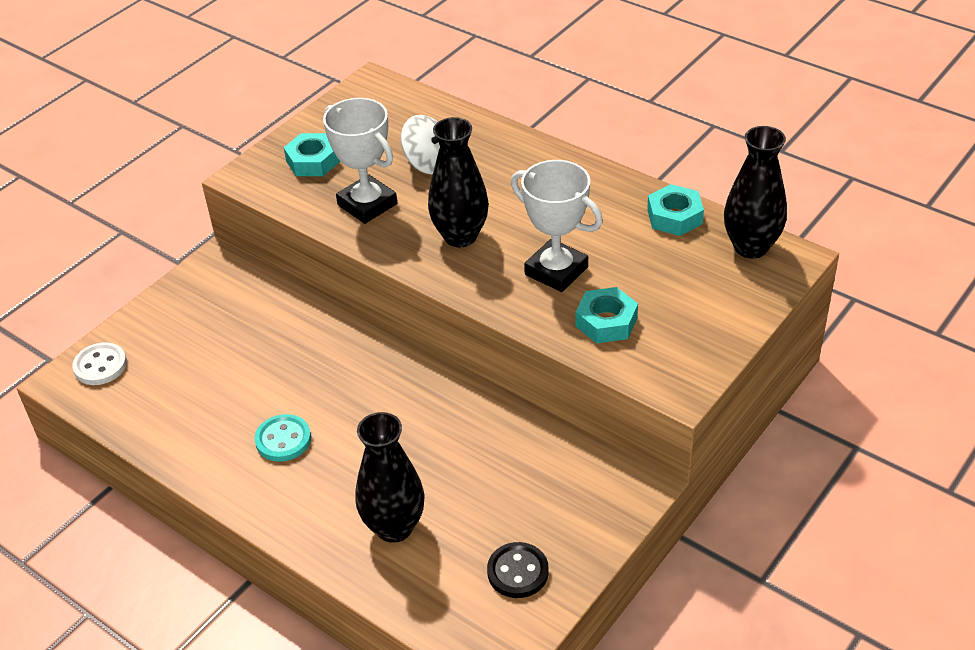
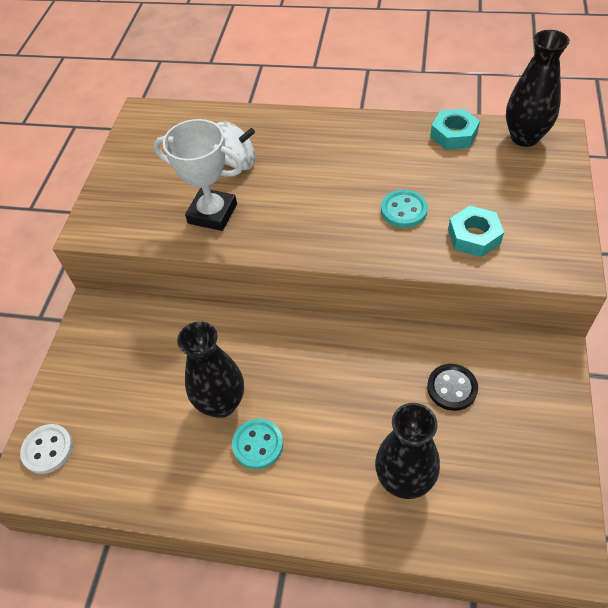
camera: 25 degrees left, 10 degrees up
(313, 161) = (139, 194): turquoise nut -> none
(460, 236) = (308, 211): black vase -> black vase (221, 403)
(518, 572) = (526, 471): black button -> black button (452, 388)
(556, 271) = (404, 210): white trophy -> turquoise button

